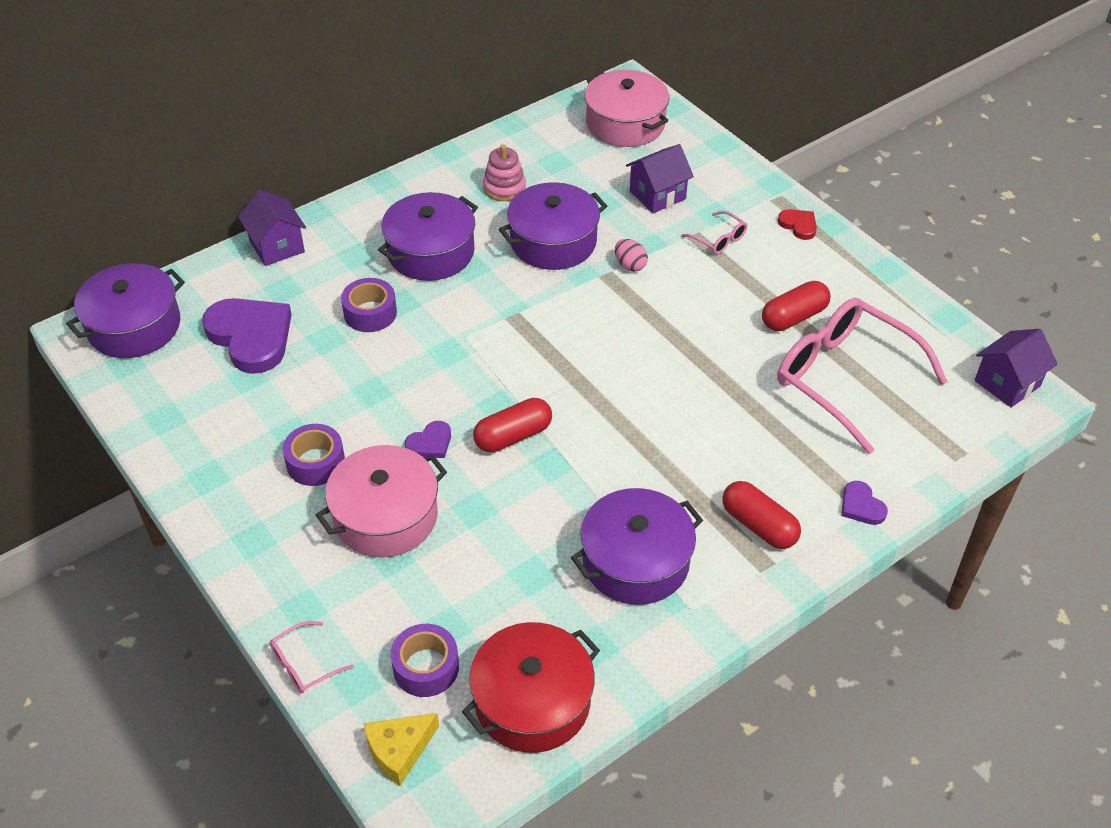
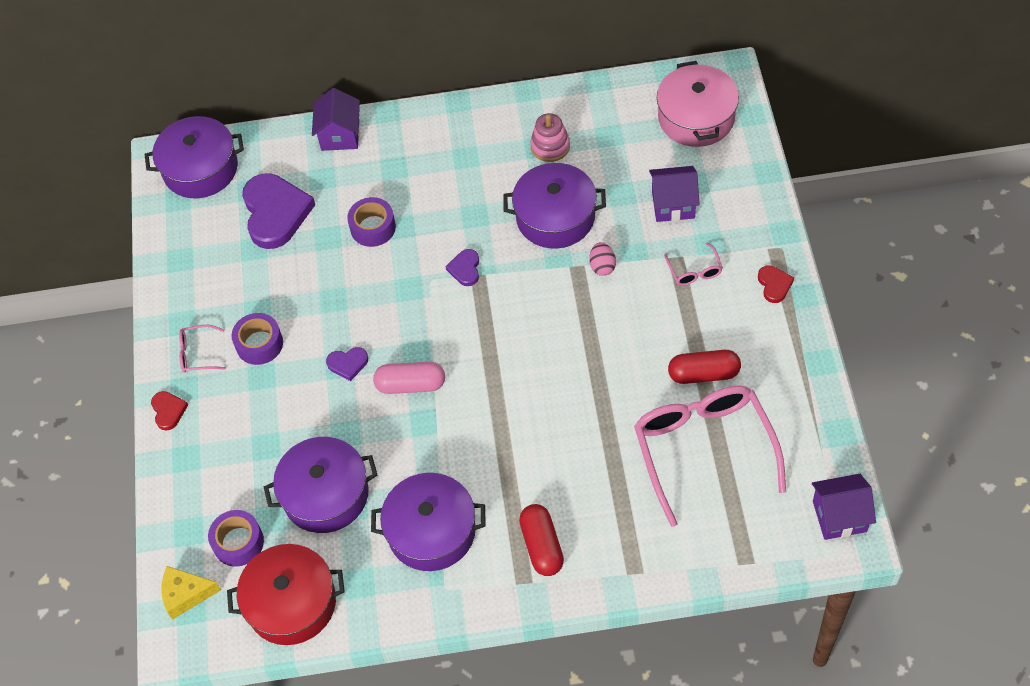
camera: 35 degrees right, 10 degrees up
(249, 569) = (168, 411): none -> red heart
(304, 664) = (163, 501): pink glasses -> pink glasses (198, 353)
(385, 516) = (281, 411): pink pot -> none
(430, 252) = (452, 188): purple pot -> purple pot (325, 494)
(513, 436) = (411, 385): red capsule -> pink capsule
(861, 506) = (632, 567): purple heart -> purple heart (465, 269)

